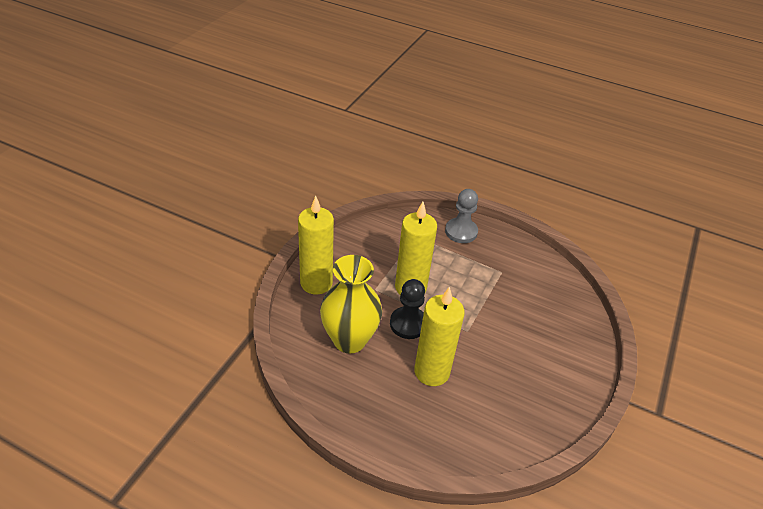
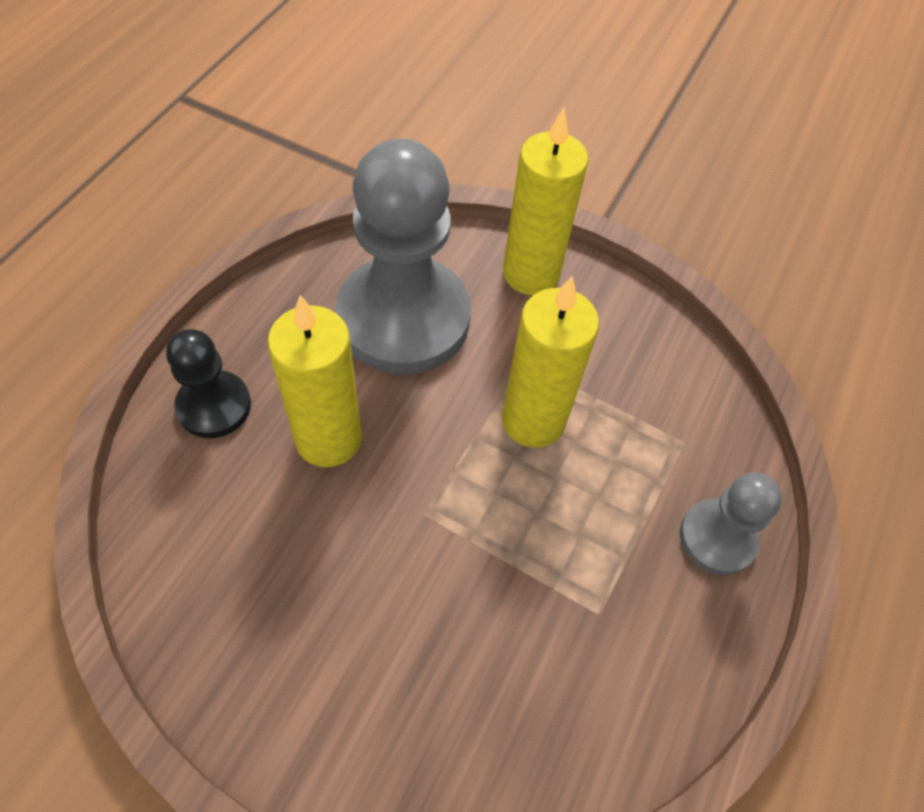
camera: 90 degrees right, 15 degrees up
(349, 340) = (403, 318): yellow vase -> grey pawn
(408, 324) = (440, 409): black pawn -> black pawn (214, 406)

